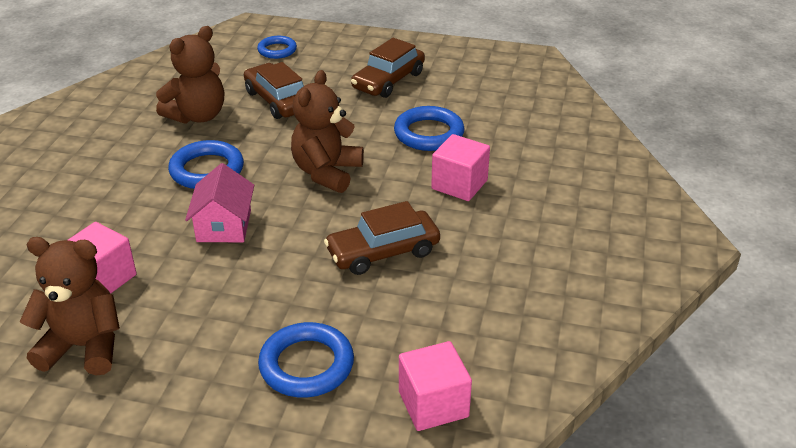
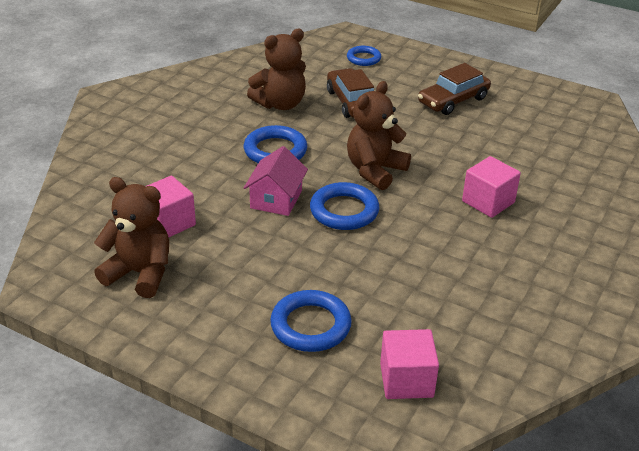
camera: 15 degrees right, 0 degrees up
(383, 252) = (402, 246): brown car -> none
(429, 133) = (475, 153): blue ring -> blue ring (344, 211)

